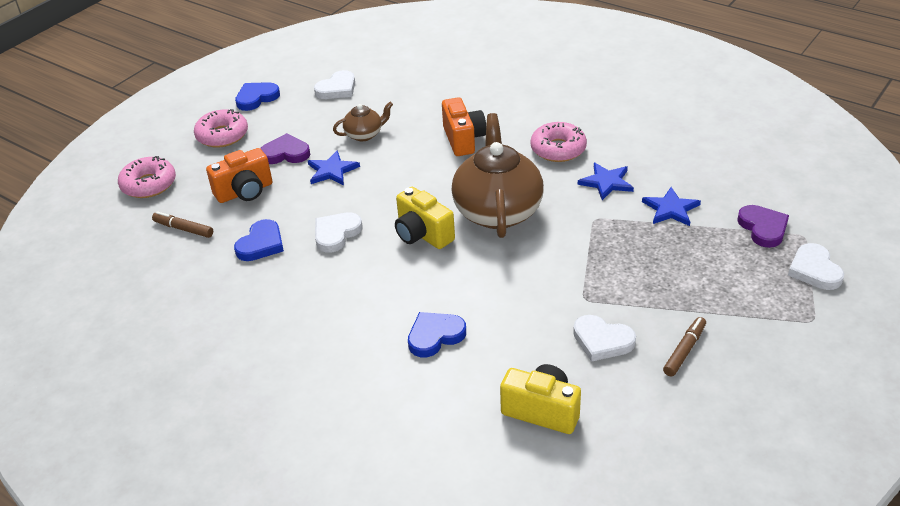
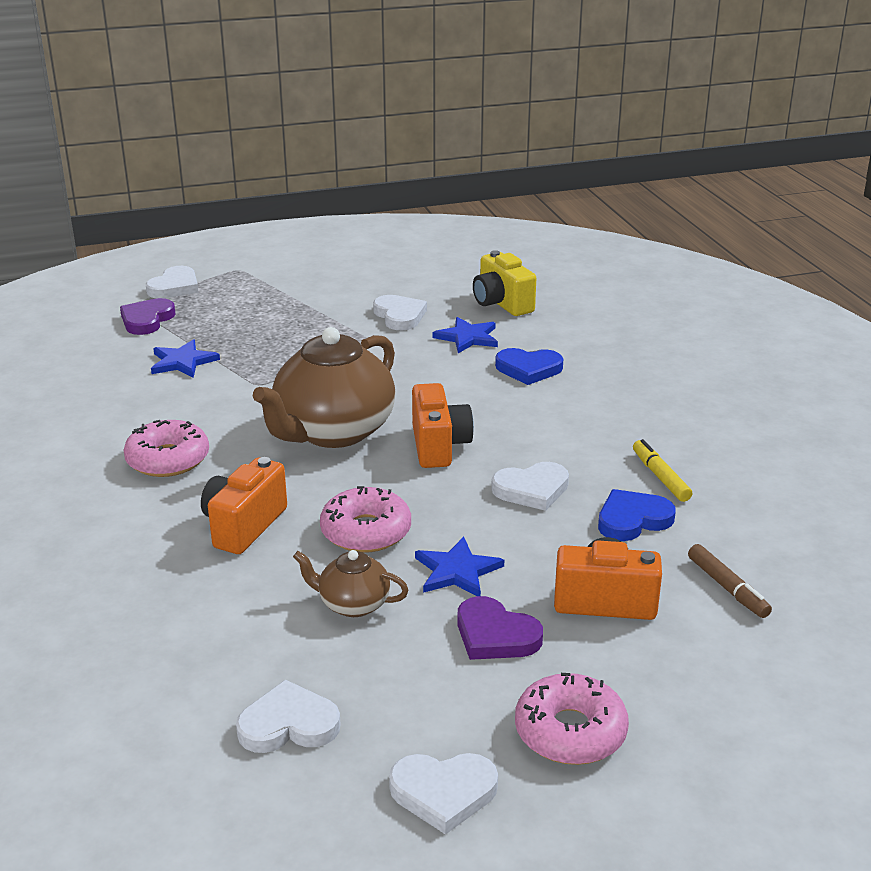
camera: 145 degrees left, 10 degrees down
(149, 184) = (752, 693): pink donut -> pink donut (366, 531)
(256, 98) = (443, 793): blue heart -> white heart
(264, 283) = (660, 477): none -> yellow marker
(422, 234) = (438, 446): yellow camera -> orange camera
(606, 182) = (189, 406): blue star -> blue star (468, 337)
(684, 350) = (352, 290): brown marker -> none

